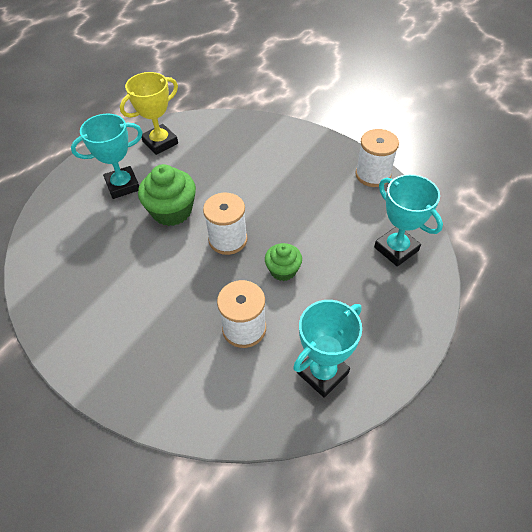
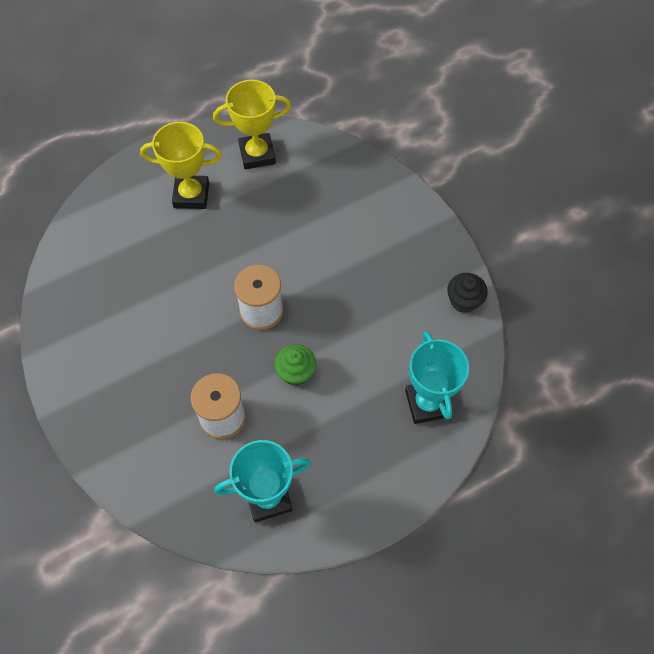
camera: 25 degrees right, 10 degrees up
(123, 185) = (191, 195): turquoise trophy -> yellow trophy
(172, 211) = (224, 250): green cupcake -> none
(373, 175) = (464, 300): white spool -> black cupcake

